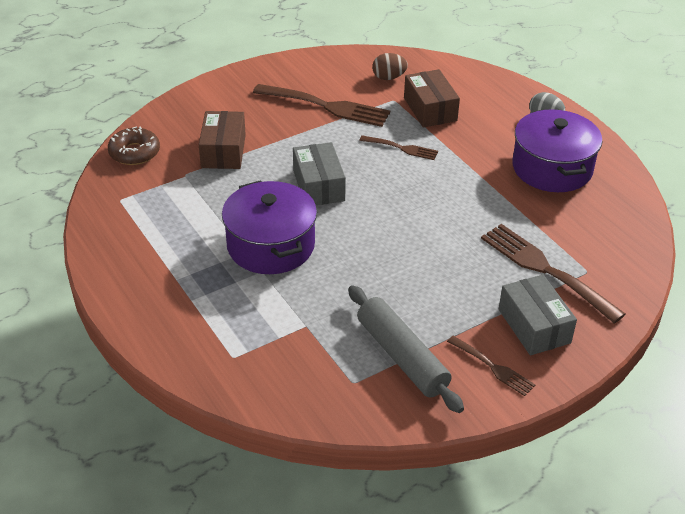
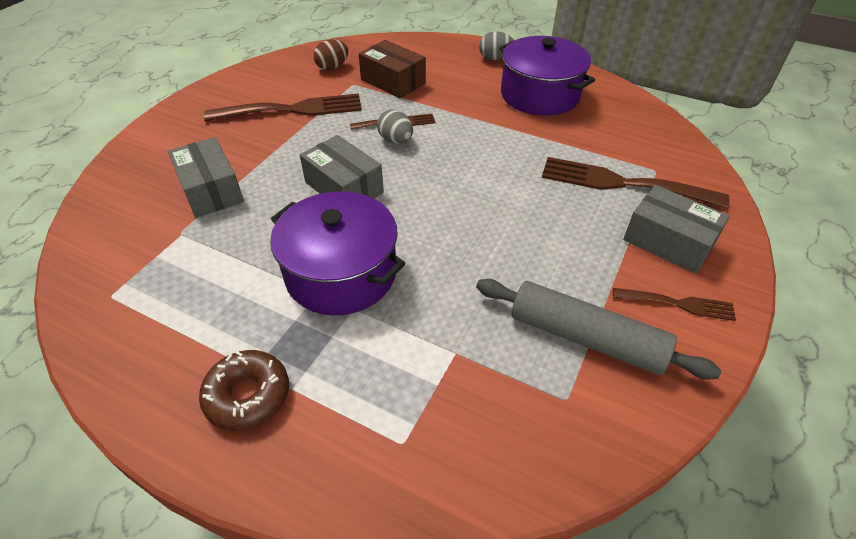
camera: 30 degrees left, 5 degrees up
(134, 153) = (98, 231): brown donut -> brown donut (248, 395)
(223, 151) = (211, 190): brown box -> grey box
(388, 163) = (396, 141): none -> grey egg

